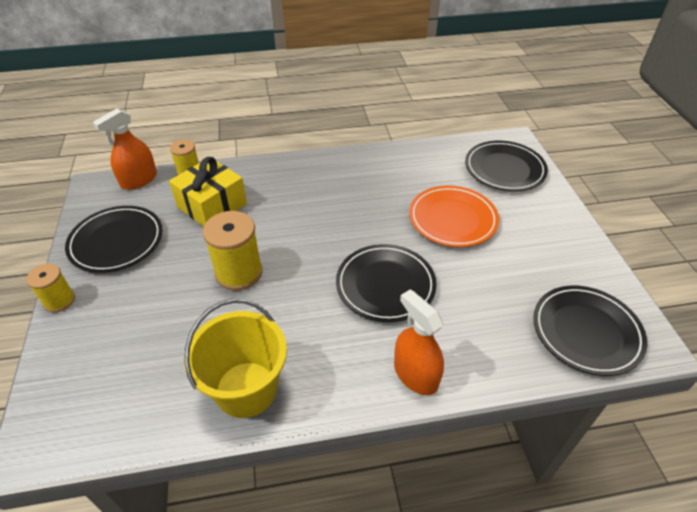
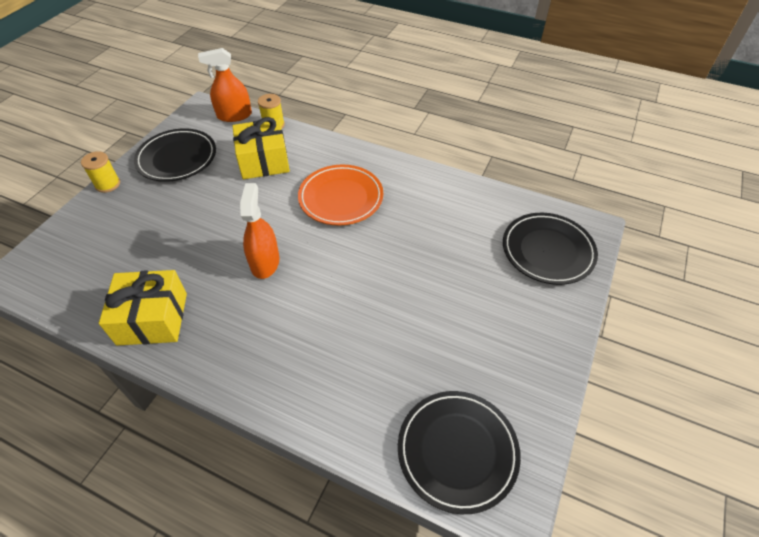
camera: 35 degrees right, 5 degrees up
(239, 272) = (231, 226): yellow spool -> none
(246, 389) = (152, 318): yellow bucket -> yellow gift
(385, 285) = (325, 299): black plate -> none
(415, 374) = (274, 387): orange spray bottle -> orange spray bottle (265, 262)
(452, 219) = (443, 273): orange plate -> orange plate (341, 198)

